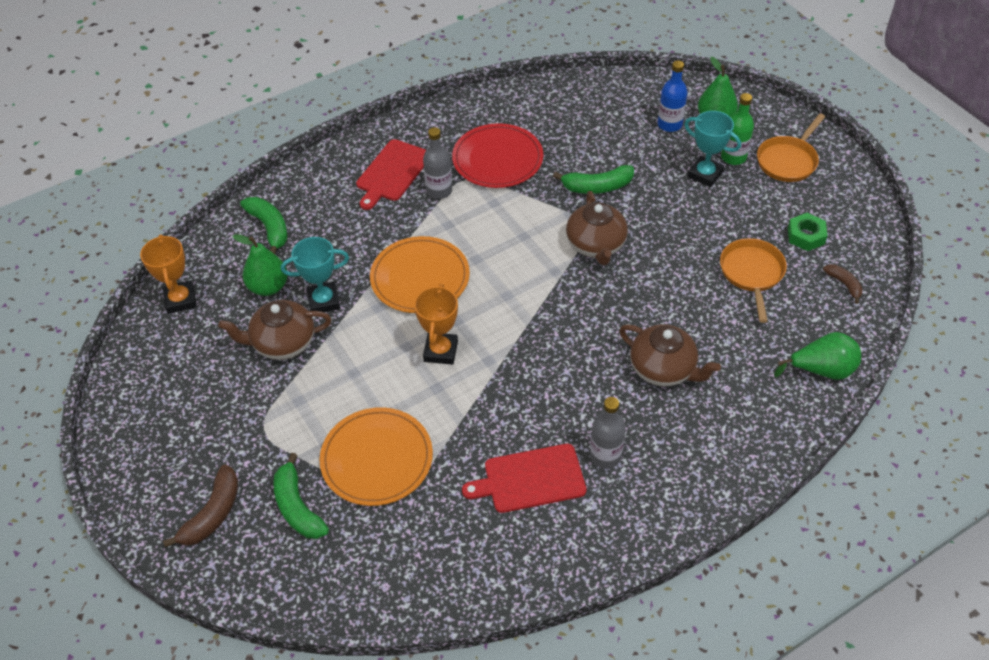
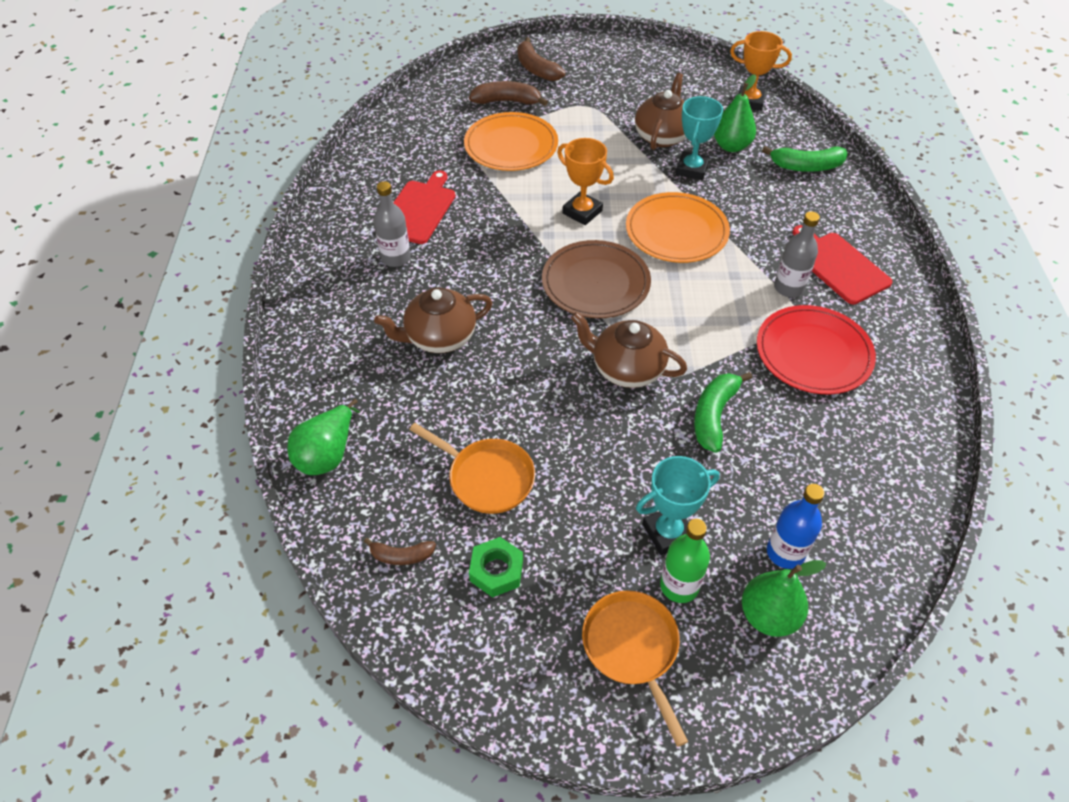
camera: 120 degrees right, 0 degrees up
(297, 507) = (507, 101): green banana -> brown banana
(522, 301) = (595, 283): none -> brown plate

